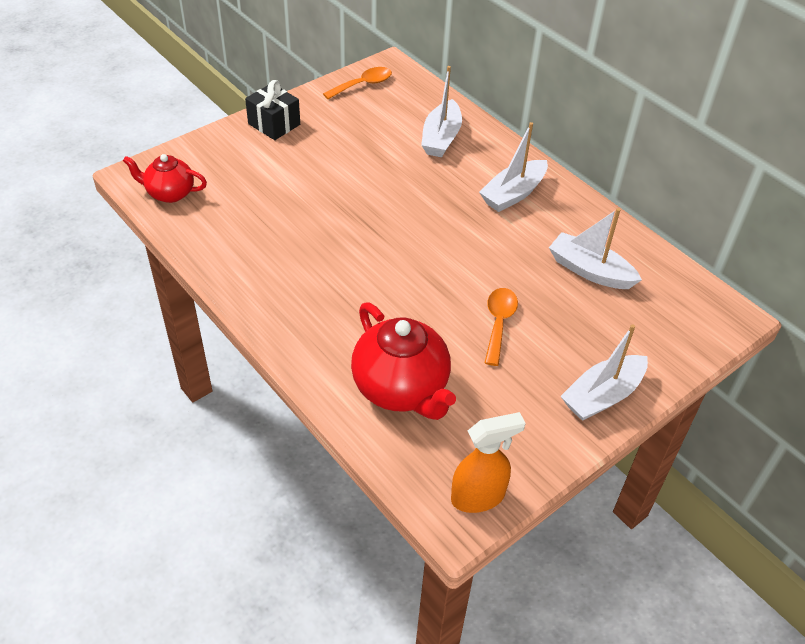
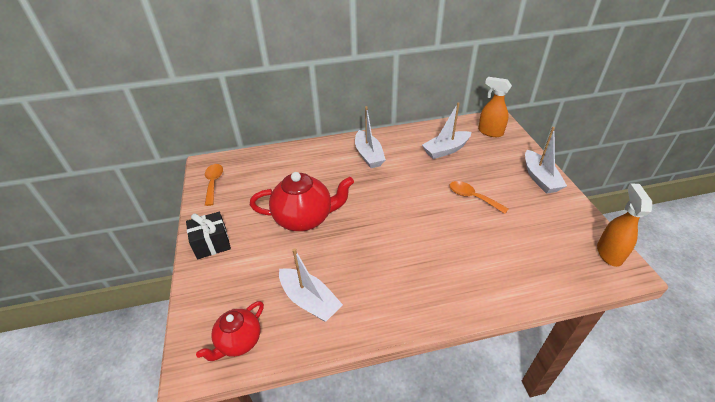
camera: 60 degrees left, 5 degrees down
(401, 389) = (514, 259): red teapot -> red teapot (305, 218)
(441, 138) = (298, 166): white boat -> white boat (309, 300)
(684, 314) = (490, 132): none -> orange spray bottle

